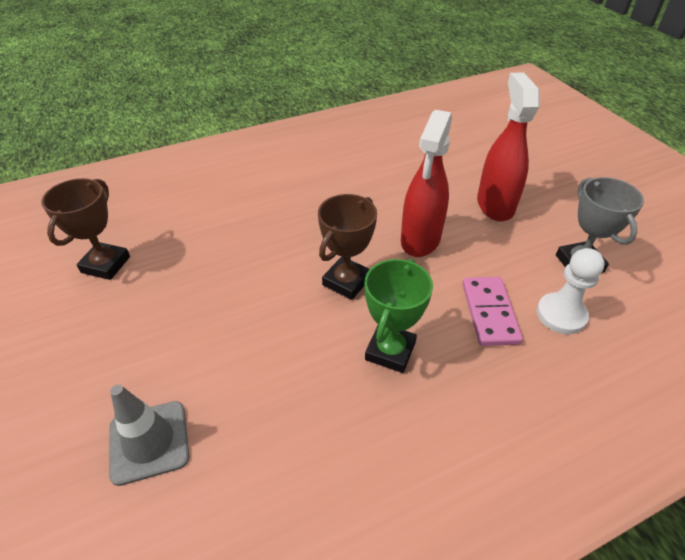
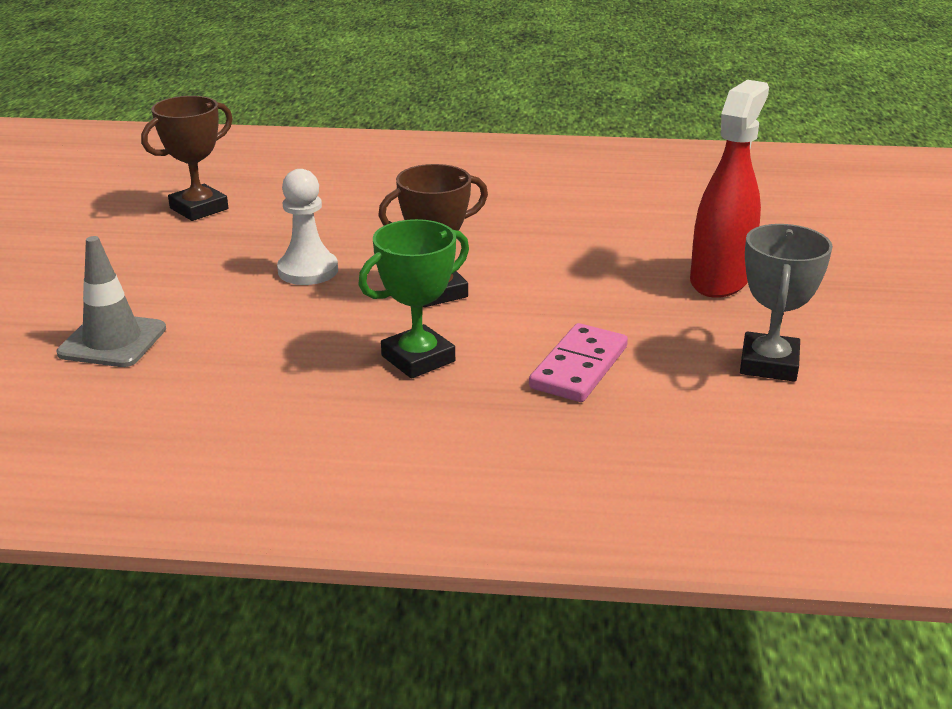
camera: 30 degrees right, 15 degrees down
(420, 240) = (572, 283): red spray bottle -> none
(561, 315) = (674, 398): white pawn -> white pawn (308, 270)

